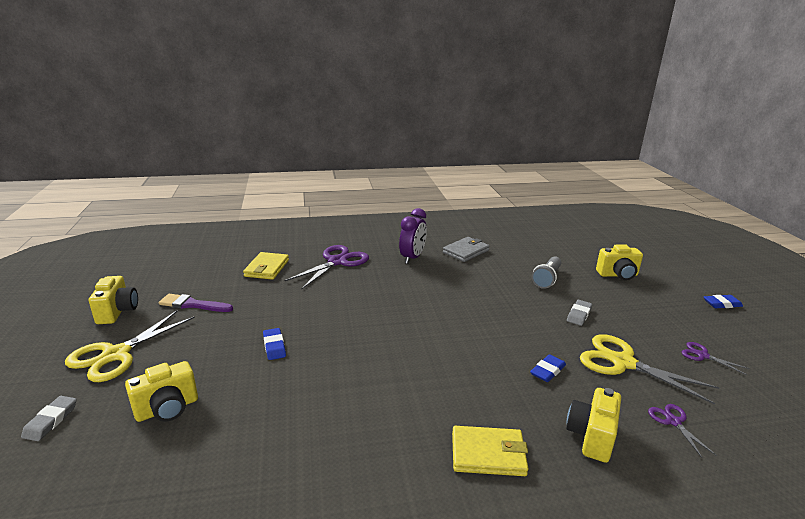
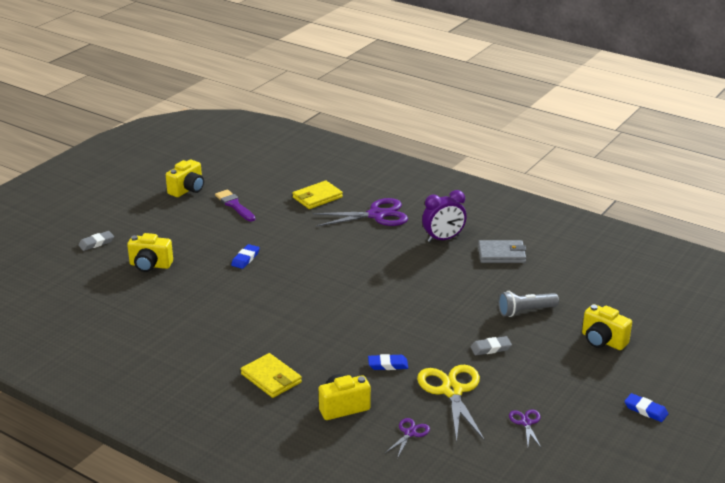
camera: 45 degrees right, 5 degrees up
(116, 354) = (158, 220): yellow scissors -> none

